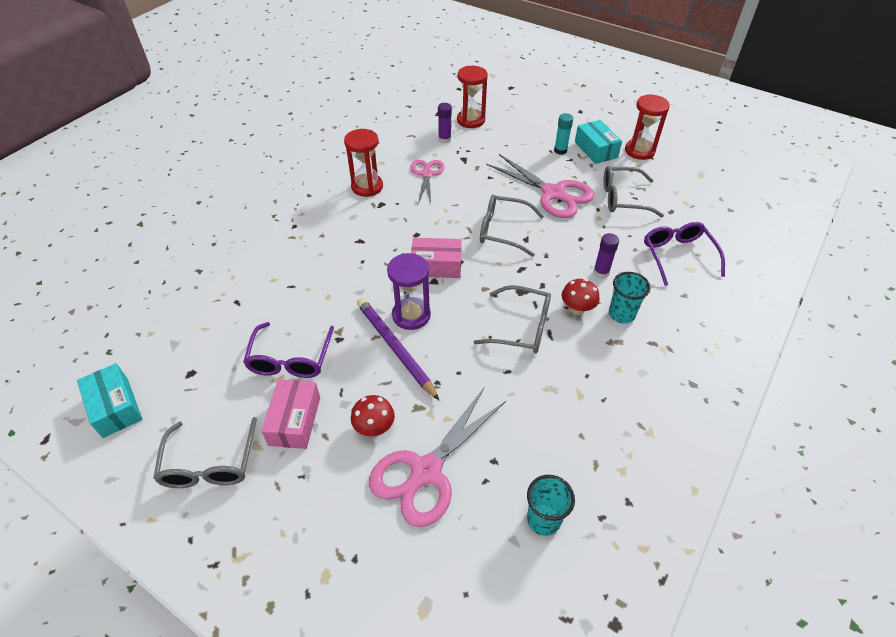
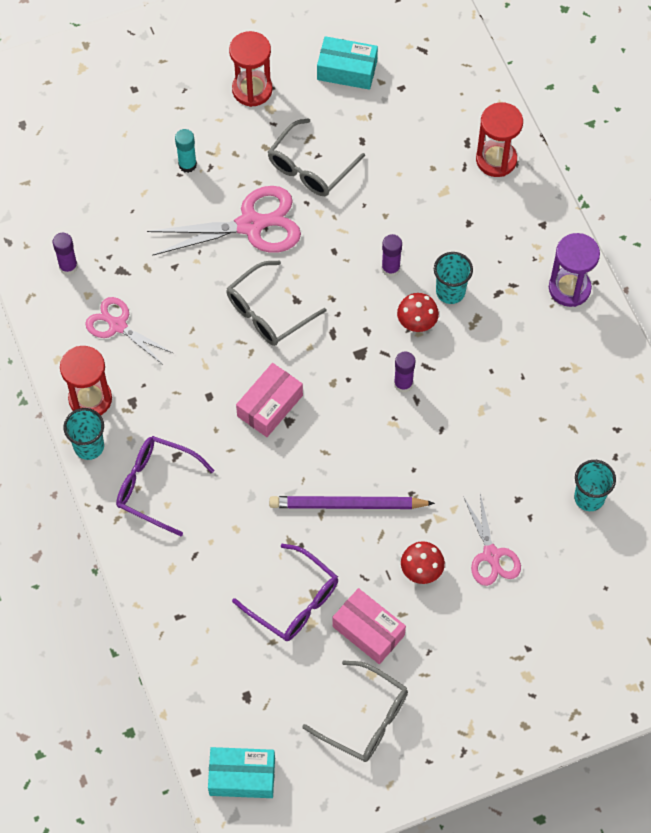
camera: 55 degrees left, 15 degrees up
(334, 201) = (89, 446): none -> turquoise cup
(411, 315) = (318, 468): purple hourglass -> purple hourglass (569, 288)
(426, 471) = (491, 555): pink scissors -> pink scissors, size x0.61
(471, 120) = (54, 214): red hourglass -> red hourglass (496, 160)
(522, 327) = (403, 384): grey glasses -> purple glue stick
(596, 150) = (215, 129): turquoise box -> turquoise box (347, 70)
(677, 256) = (421, 187): purple glasses -> purple glasses (155, 486)

